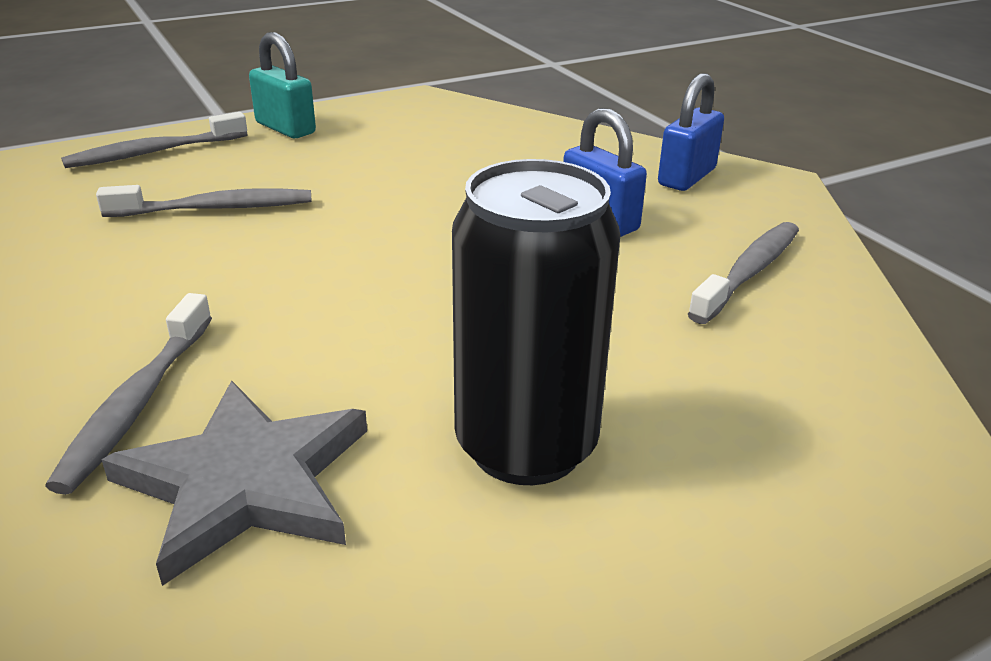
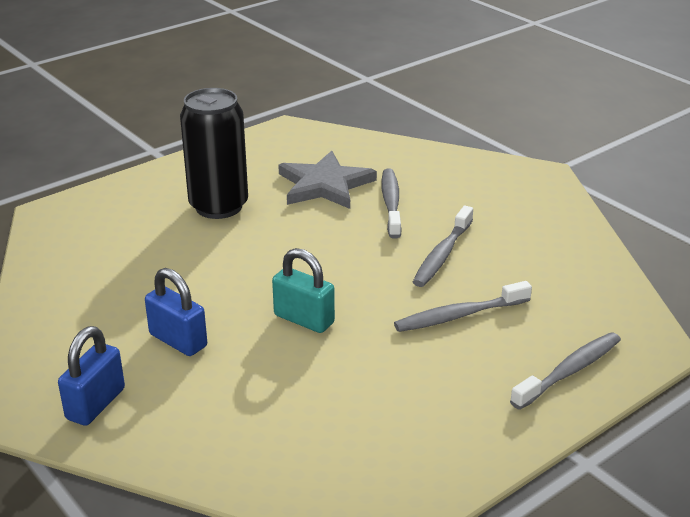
camera: 170 degrees right, 0 degrees up
(285, 128) = (488, 427): turquoise padlock -> turquoise padlock (304, 319)
(749, 272) = (83, 307): grey toothbrush -> grey toothbrush (442, 255)

